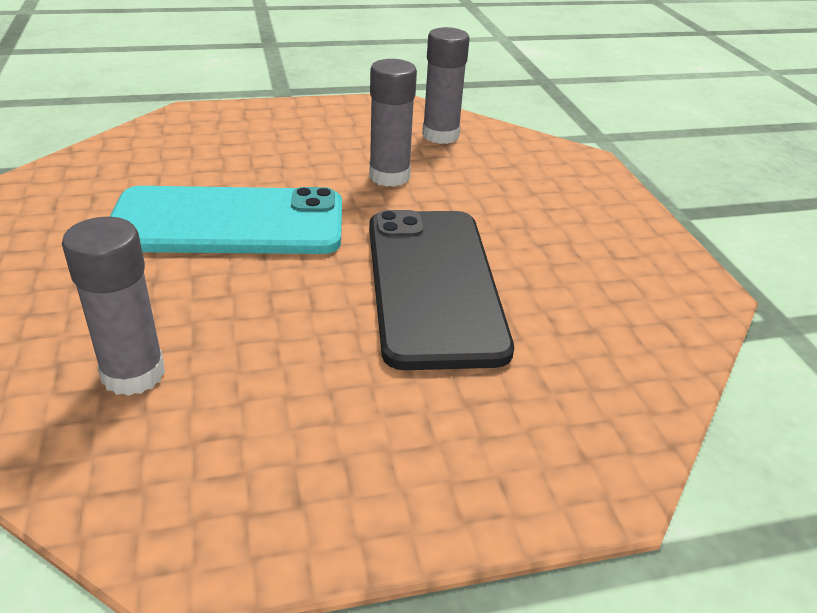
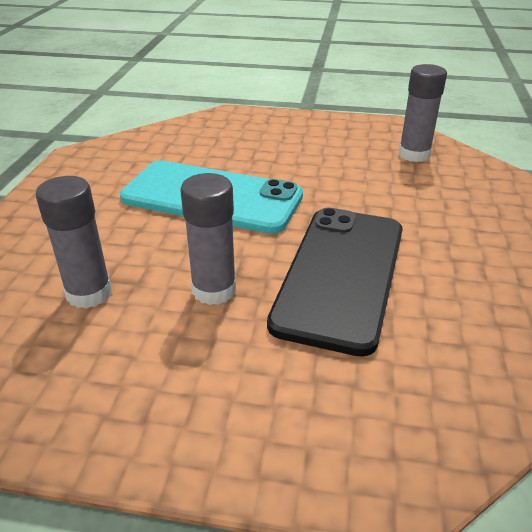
camera: 25 degrees right, 0 degrees up
(389, 176) = (353, 181): grey glue stick -> grey glue stick (214, 290)

